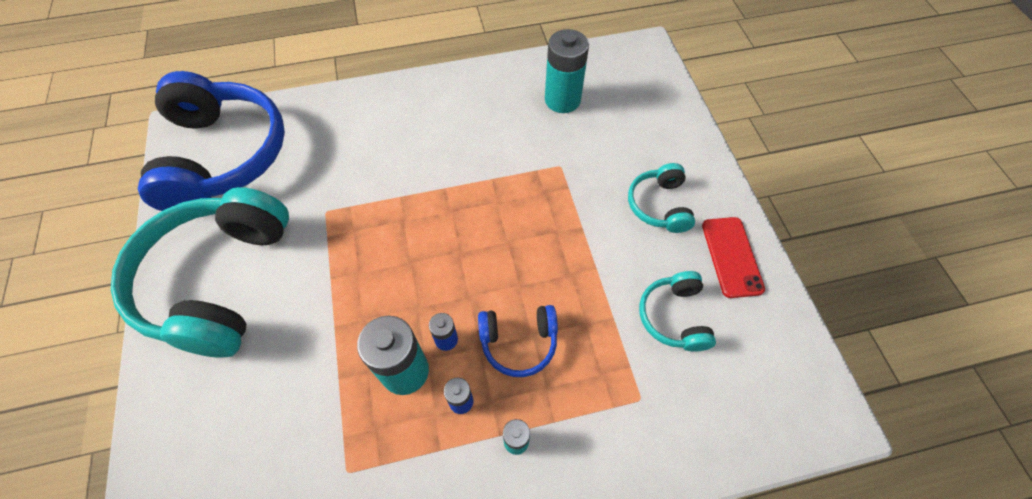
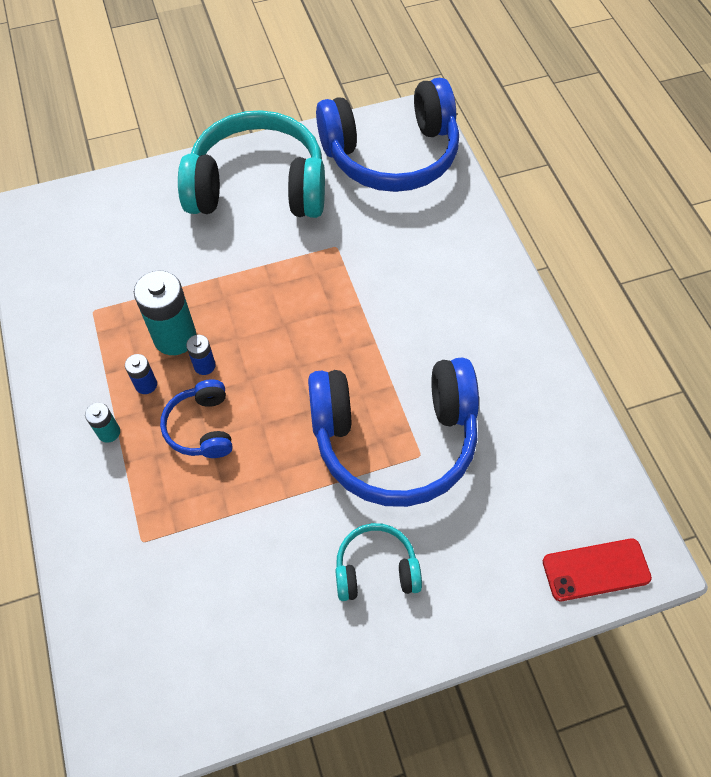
camera: 85 degrees right, 0 degrees up
(544, 182) = (394, 439): none -> blue headphones
(562, 100) = (525, 453): turquoise battery -> none
(674, 317) = (230, 579): turquoise headphones -> none
(731, 257) = (309, 652): red phone -> red phone (596, 569)

